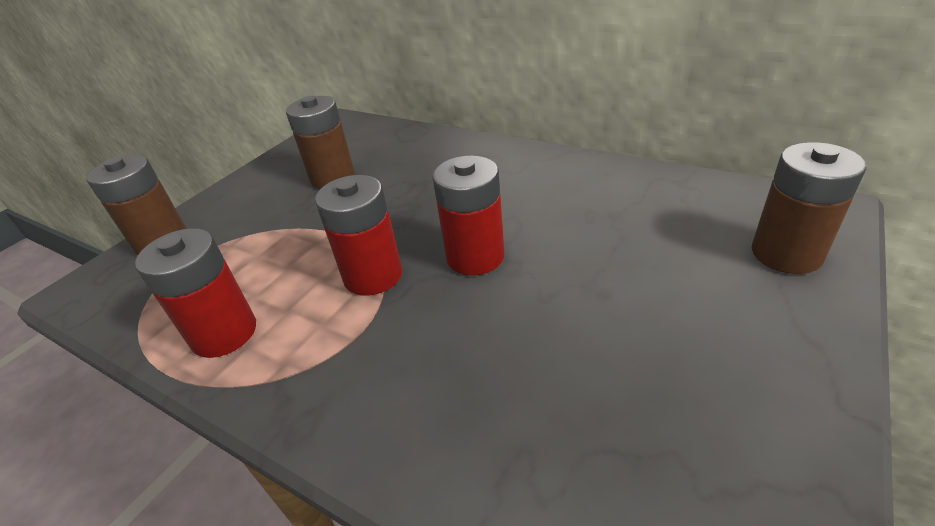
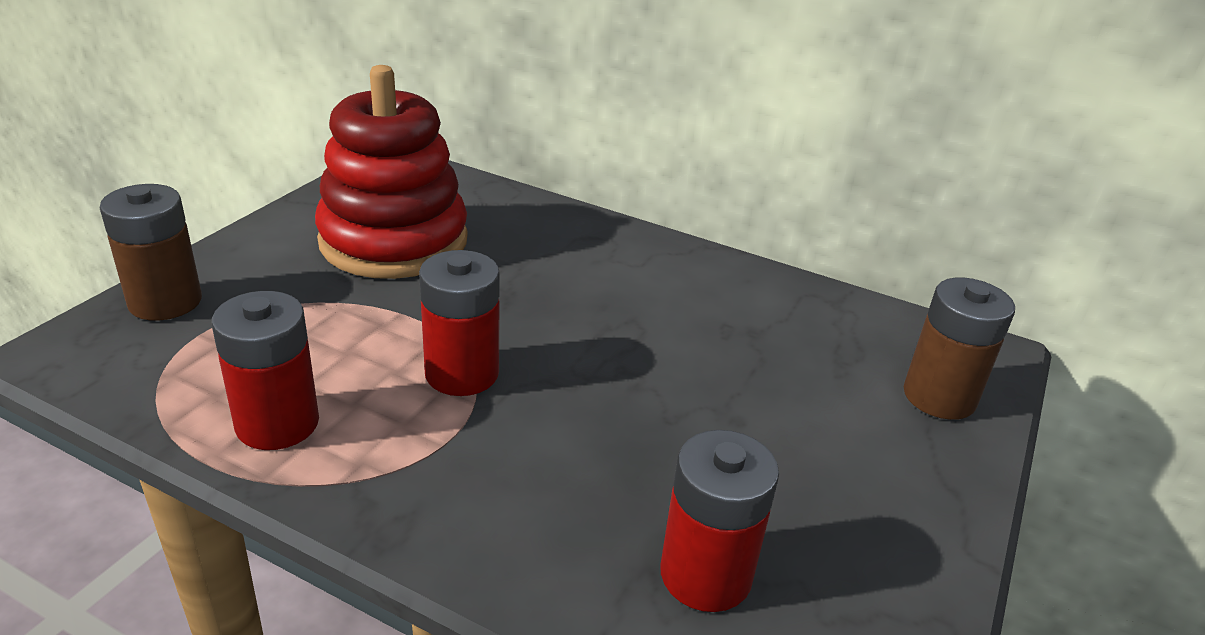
camera: 10 degrees left, 5 degrees down
(332, 177) = (394, 241): brown battery -> red stacking toy
(475, 256) = (588, 363): red battery -> red battery (705, 575)

